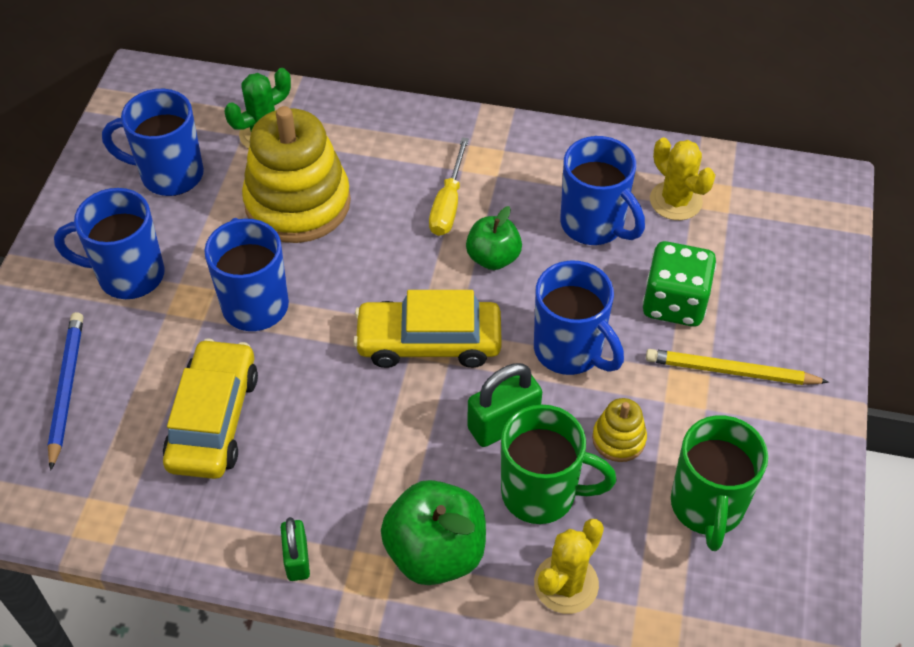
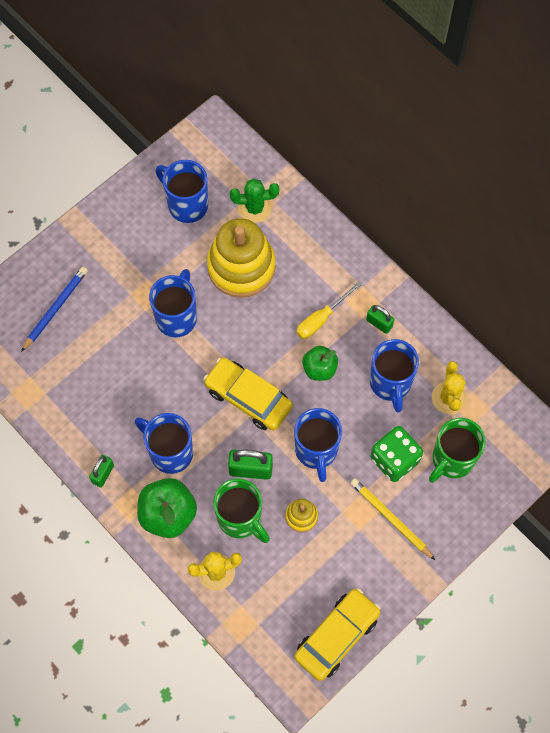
camera: 35 degrees right, 15 degrees up
(128, 275) = (125, 258): blue mug -> blue mug (170, 452)
(213, 419) = (113, 372): yellow car -> yellow car (337, 636)
(523, 171) = (379, 323): none -> green padlock
(707, 507) = (315, 581): green mug -> green mug (452, 460)

